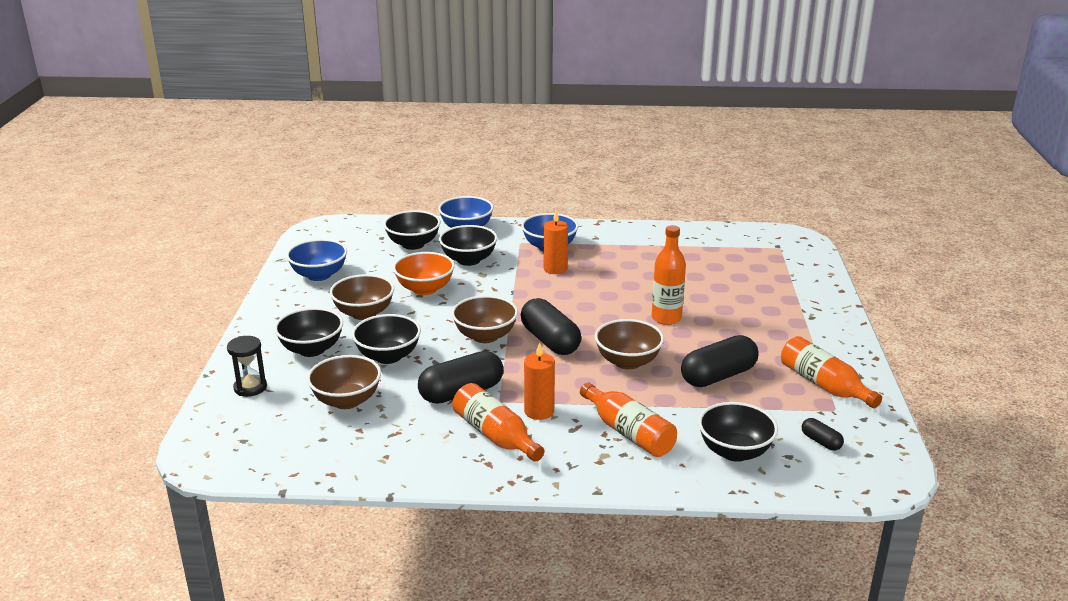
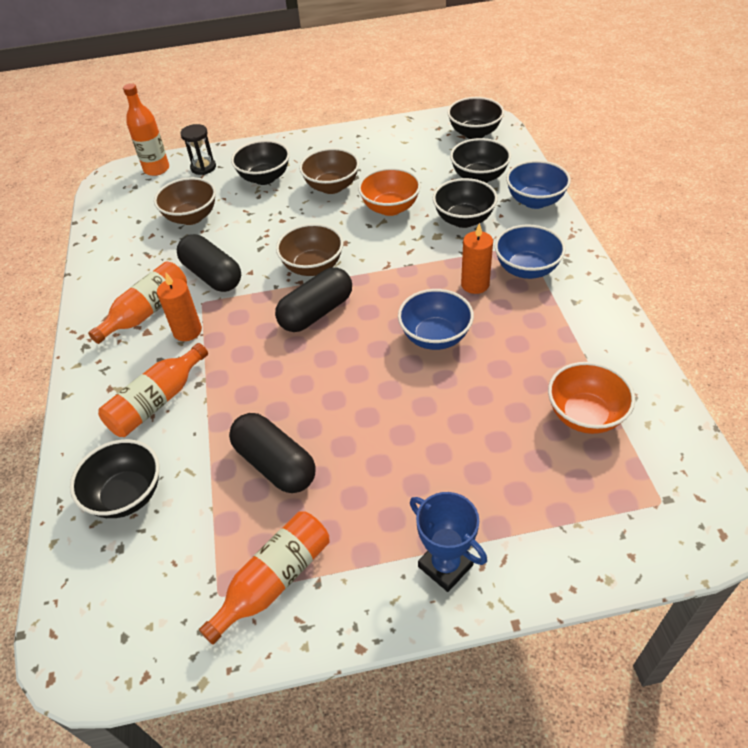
camera: 80 degrees right, 20 degrees up
(319, 275) = (390, 144): blue bowl -> blue bowl (435, 337)
(388, 356) = (263, 219): black bowl -> black bowl (474, 133)
(628, 362) = (289, 379): brown bowl -> none
(666, 318) = (395, 398): orange bottle -> orange bottle (156, 169)
(706, 255) = (585, 415): none -> orange bowl
(817, 320) = (445, 565): none -> blue trophy
(821, 442) = (148, 581): black capsule -> none

